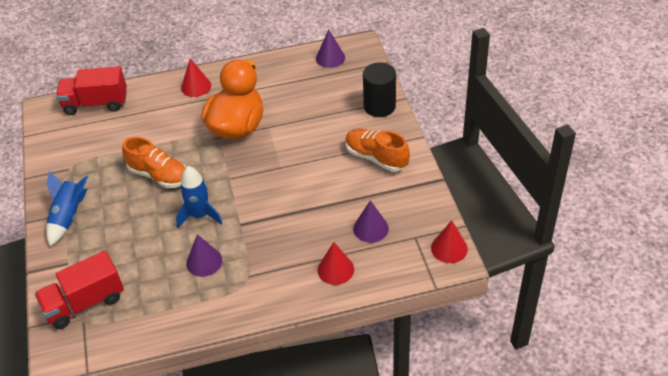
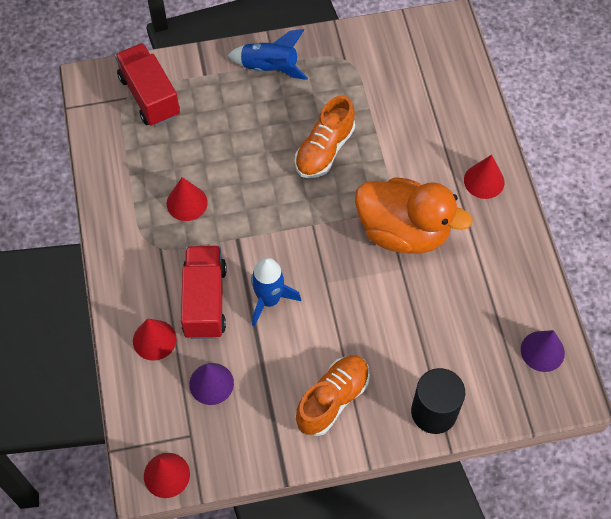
camera: 90 degrees right, 15 degrees up
(96, 103) = (455, 73): red truck -> red truck (205, 301)
(200, 215) = (256, 196): blue rocket -> blue rocket (269, 300)
(204, 261) = (187, 203): purple cone -> red cone

